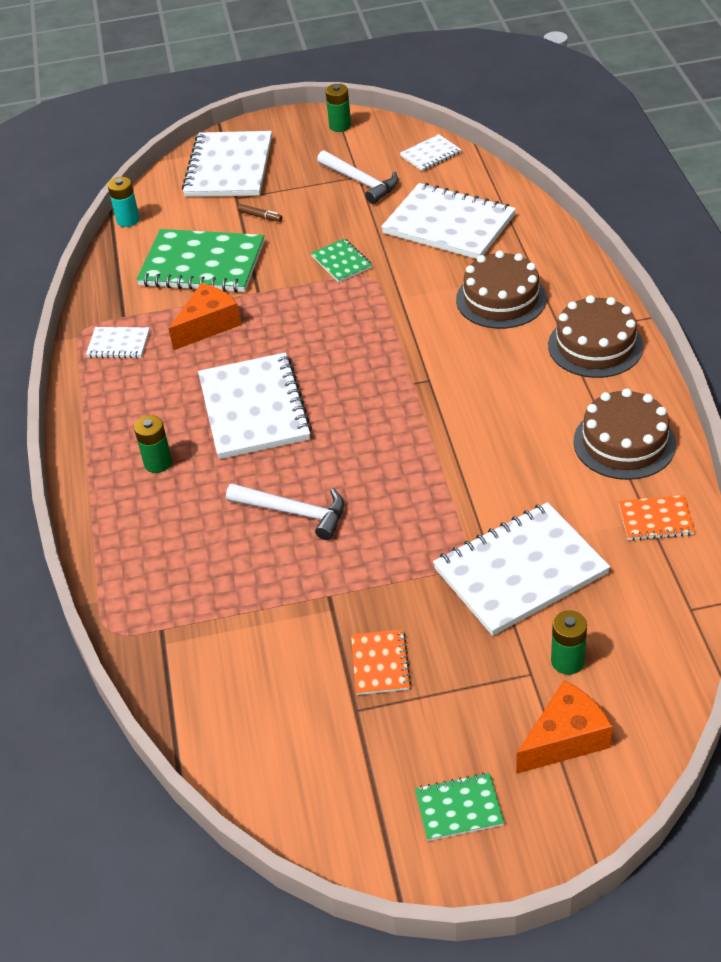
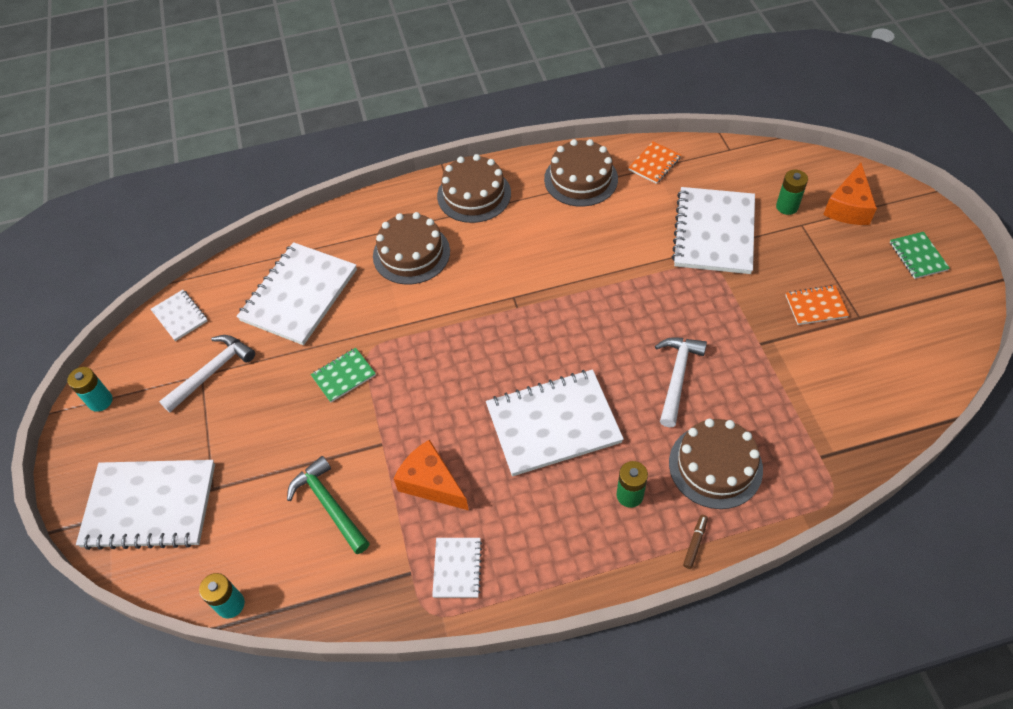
camera: 95 degrees left, 10 degrees up
(173, 534) = (715, 466): none -> brown cake
(202, 264) = (329, 505): green notebook -> green hammer
(260, 216) = (253, 459): brown marker -> brown marker (695, 543)
(340, 126) = (100, 401): green battery -> turquoise battery
(520, 571) = (713, 232): white notebook -> white notebook turned 45 degrees clockwise
(565, 739) = (848, 207): orange cheese -> orange cheese turned 120 degrees counterclockwise
(656, 520) = (654, 164): orange notebook -> orange notebook turned 45 degrees clockwise

